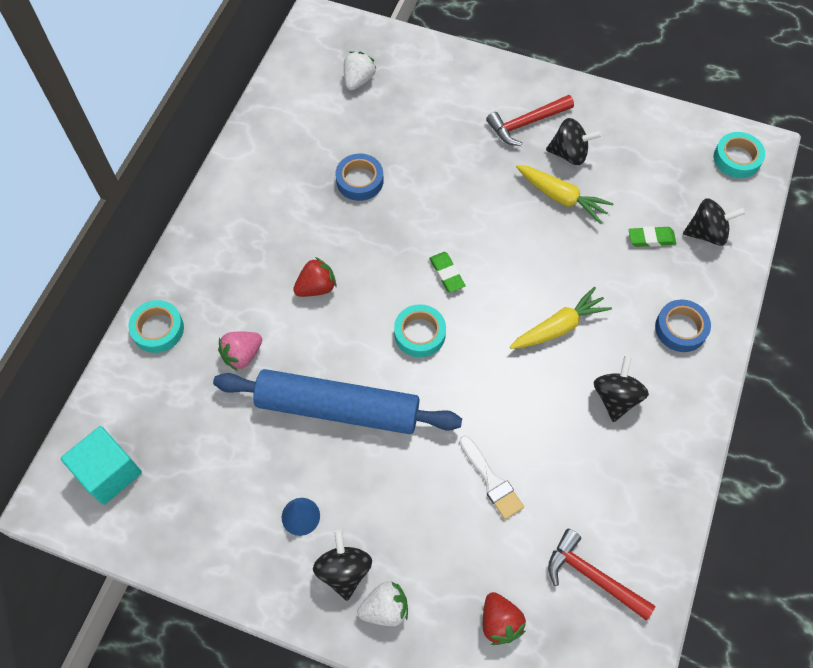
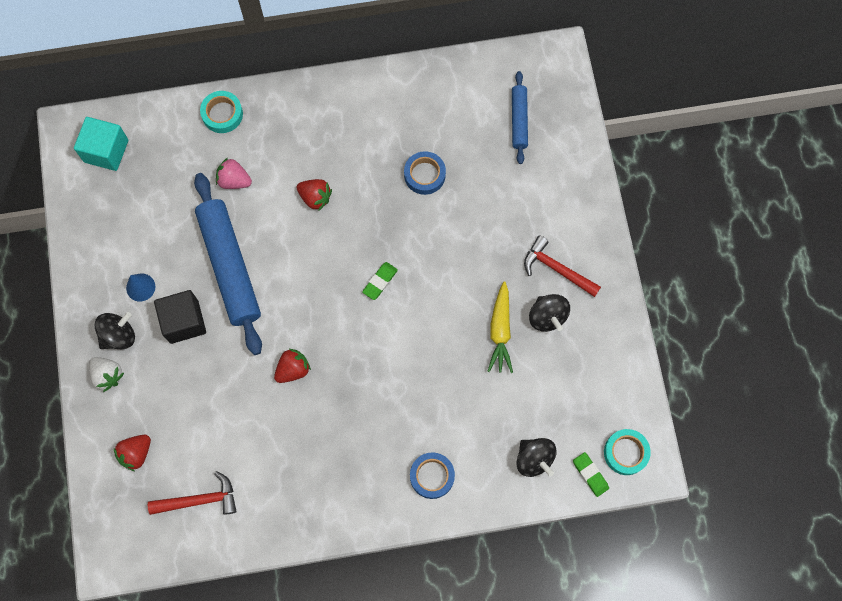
camera: 60 degrees right, 10 degrees up
(358, 80) = (519, 120): white strawberry -> blue rolling pin
(372, 488) = (184, 321): none -> black cube
(419, 333) = (319, 289): turquoise tape -> none
(491, 481) = (232, 398): white brush -> none
(494, 402) = (293, 369): none -> red strawberry
(559, 327) = (381, 385): yellow carrot -> none
(592, 576) = (199, 500): red hammer -> red hammer turned 75 degrees clockwise
(616, 397) = (345, 454): black spinning top -> none
(651, 238) = (502, 418): green eraser -> green eraser (590, 474)

